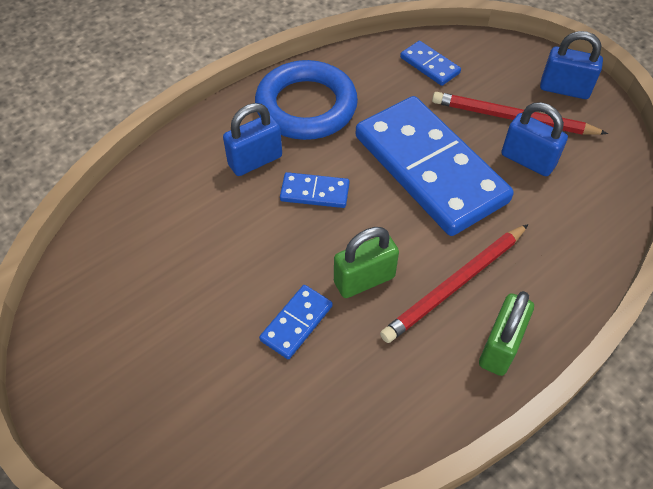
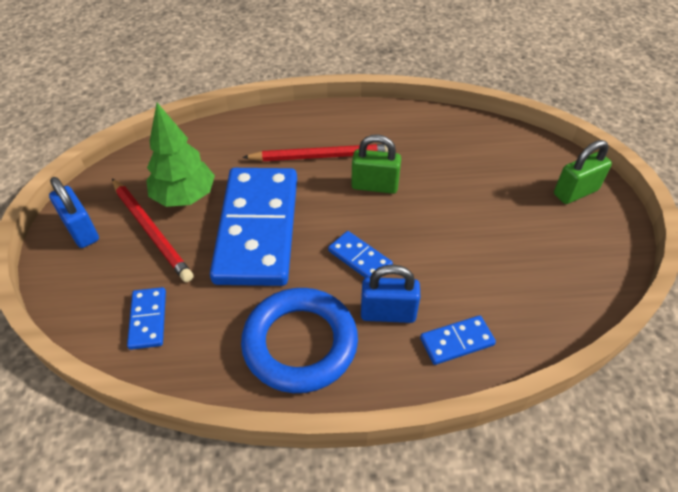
camera: 145 degrees left, 5 degrees down
(296, 323) = (437, 185): blue domino -> blue domino (457, 341)
(500, 347) = (329, 120): green padlock -> green padlock (575, 192)
(527, 160) = (184, 197): blue padlock -> green tree

